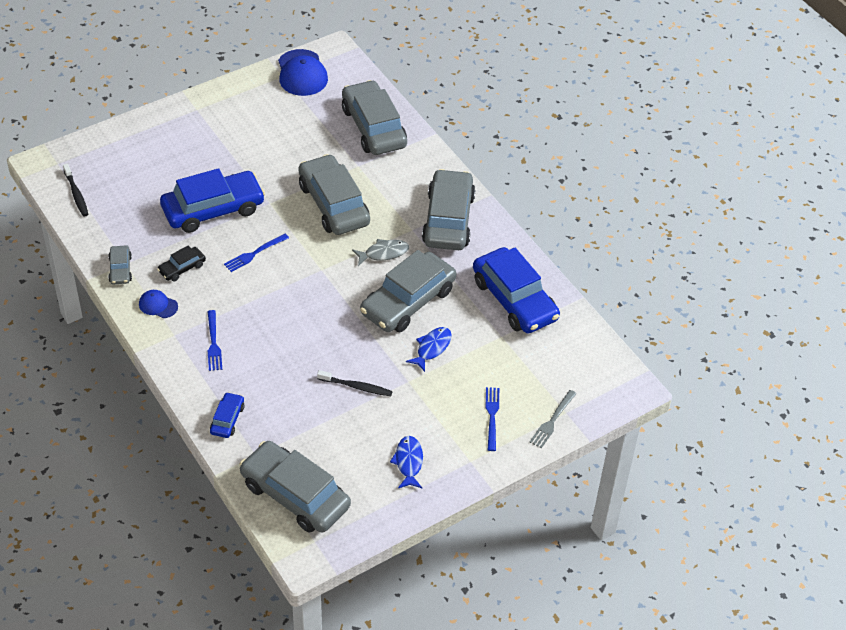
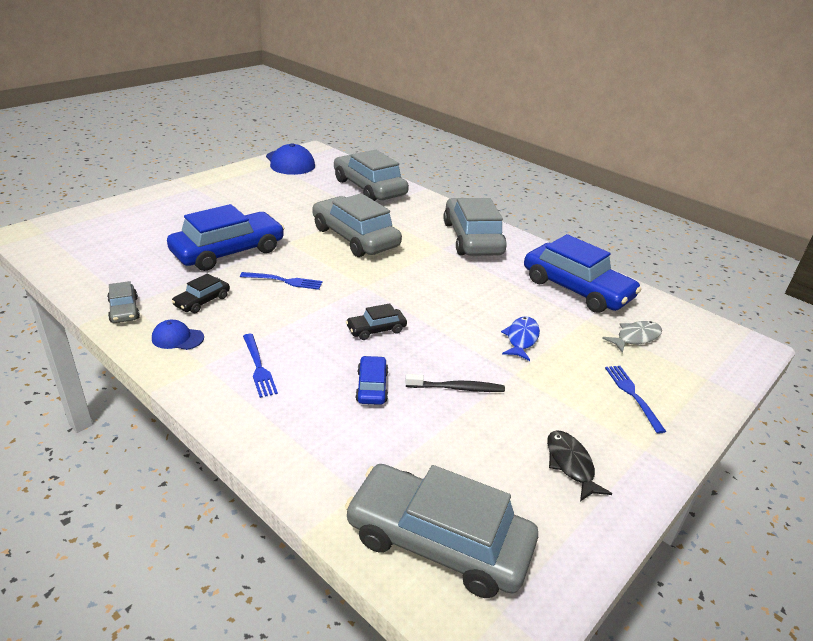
camera: 15 degrees left, 15 degrees down
(76, 194) = (66, 253): black toothbrush -> none
(227, 419) = (301, 452): blue car -> blue car (372, 386)
(254, 254) = (285, 281): blue fork -> blue fork turned 120 degrees counterclockwise
(315, 320) = (376, 329): none -> black car
(383, 253) = (423, 267): grey fish -> grey fish (635, 337)
(408, 301) = (470, 302): grey car -> none
(408, 462) = (570, 464): blue fish -> black fish
(552, 421) = (701, 390): grey fork -> none

